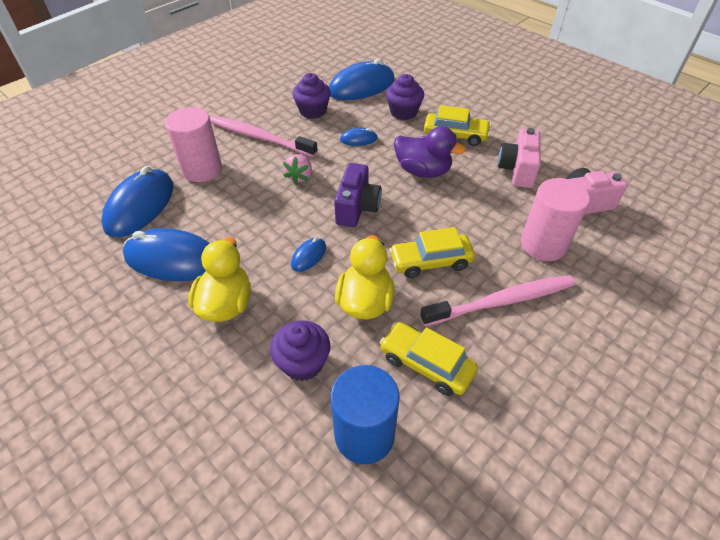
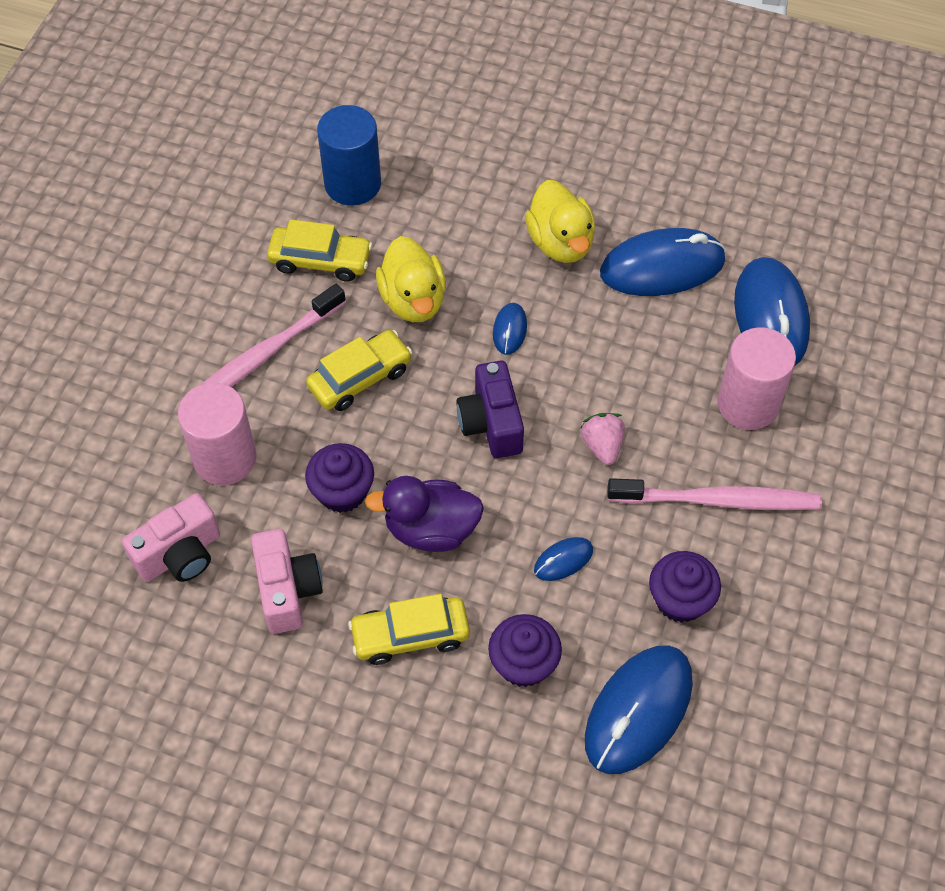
camera: 155 degrees right, 10 degrees up
(303, 363) = (442, 218): purple cupcake -> purple cupcake (342, 491)

